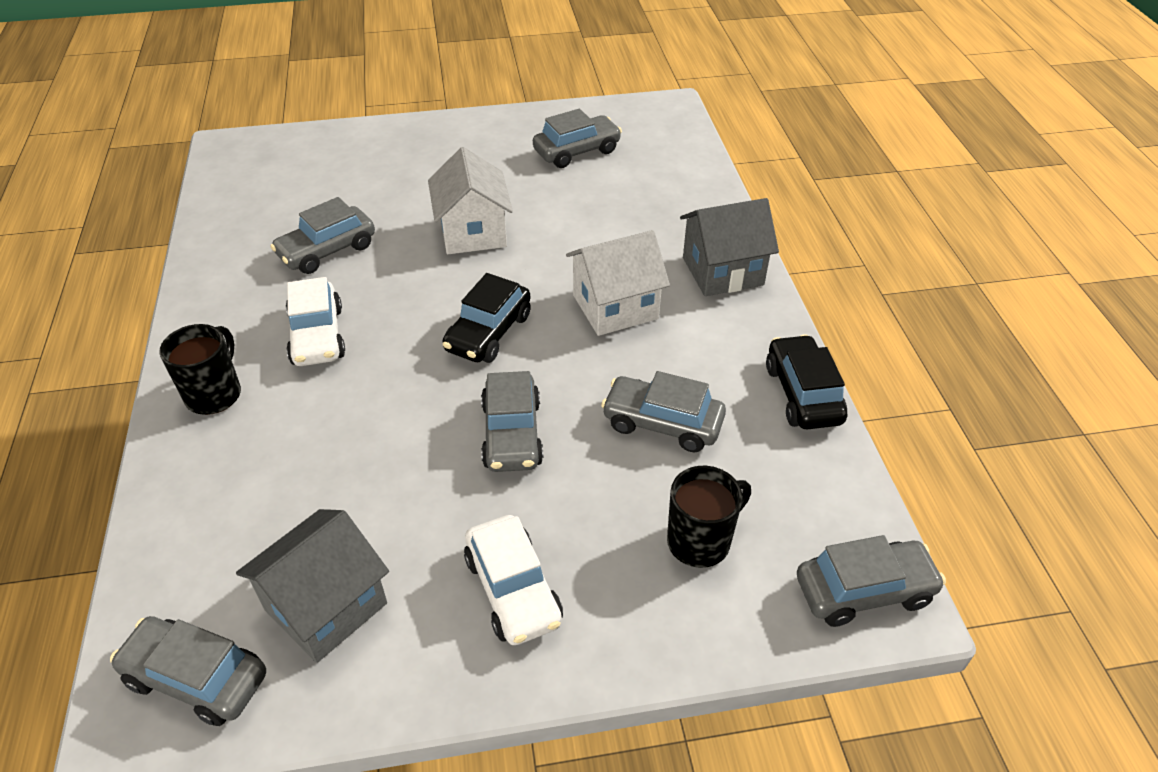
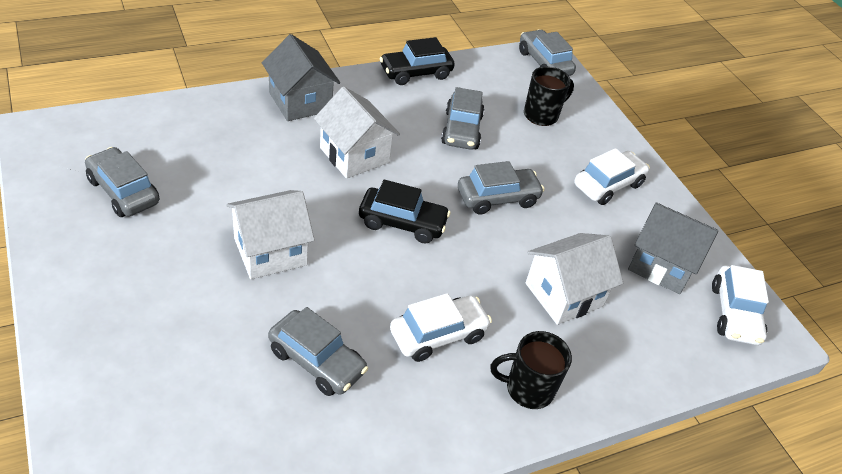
camera: 110 degrees left, 0 degrees up
(196, 678) = (734, 314): grey car -> white car
(322, 463) = (564, 295): none -> white house
(700, 541) = (541, 115): black mug -> black mug turned 105 degrees clockwise

